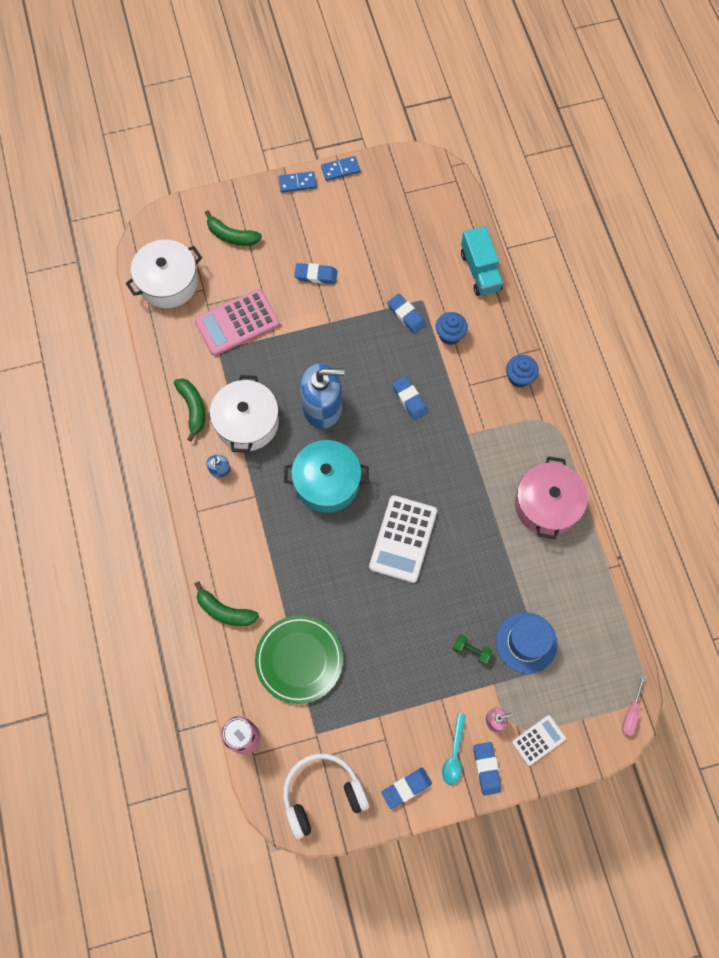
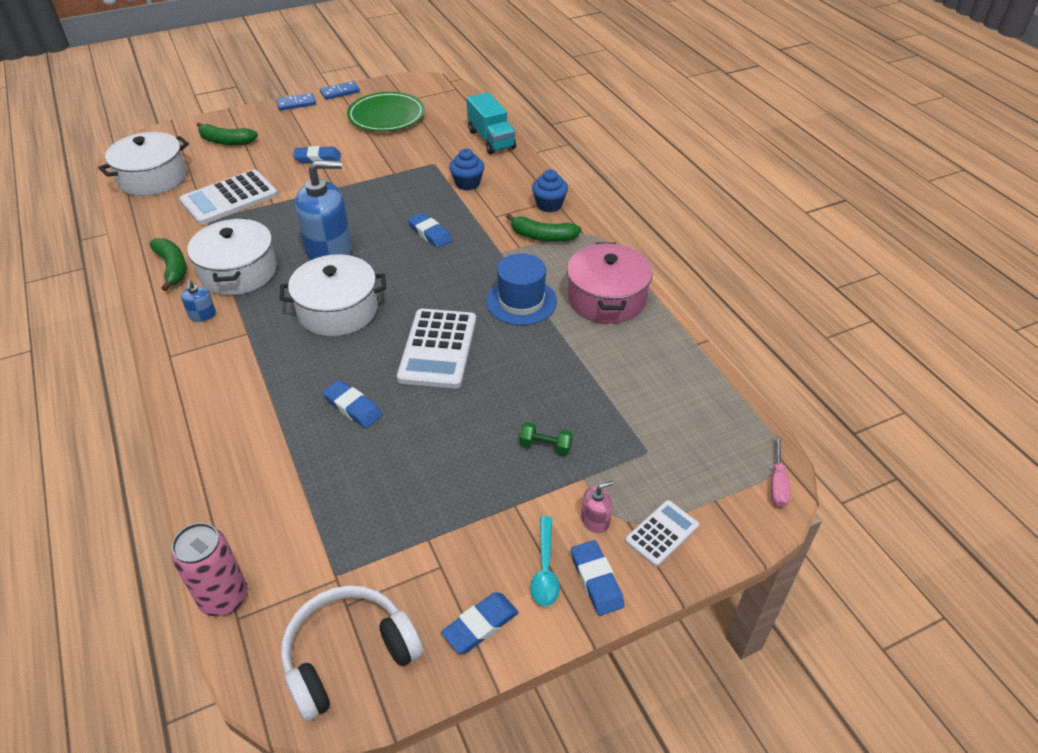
camera: 10 degrees left, 25 degrees down
(224, 611) = (201, 450): green banana -> green banana (542, 236)
(237, 323) = (229, 198): pink calculator -> white calculator
(299, 660) = (307, 490): green plate -> green plate (386, 116)
(327, 482) = (338, 310): turquoise pot -> white pot
(406, 315) = (418, 175): blue eraser -> blue eraser (353, 407)
(526, 642) = (616, 428): blue hat -> blue hat (521, 301)

